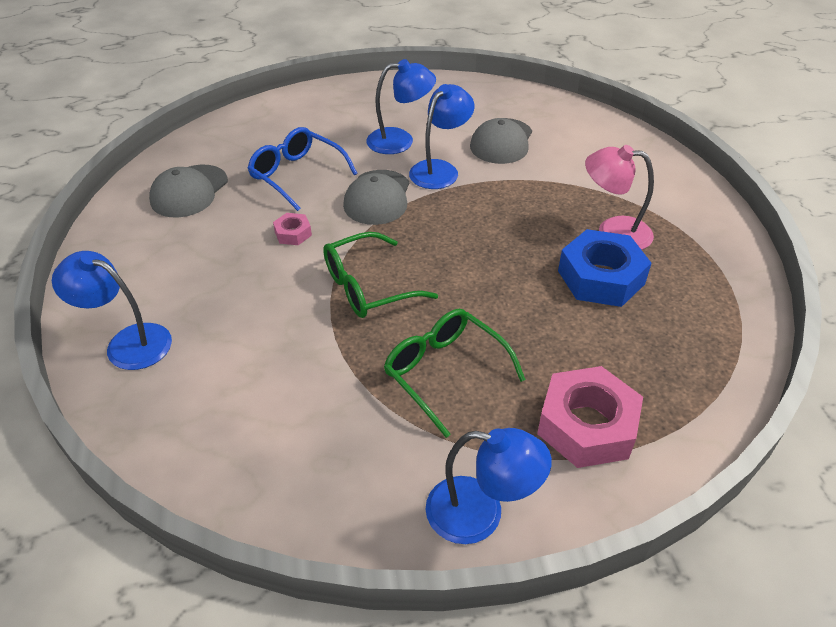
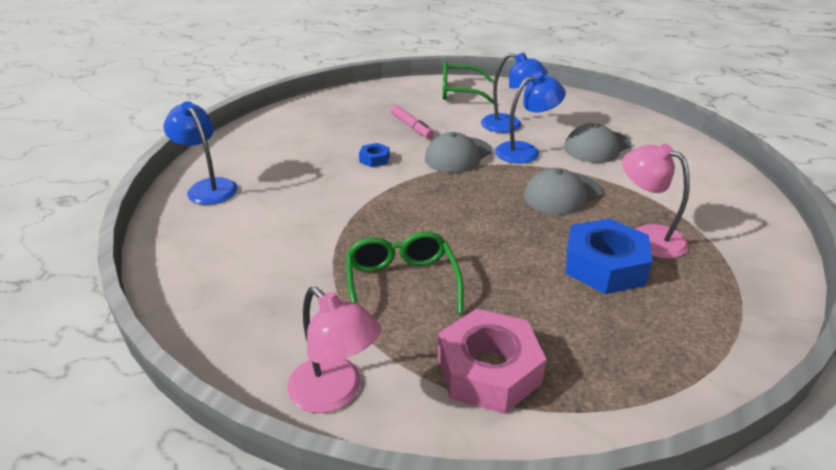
camera: 30 degrees right, 10 degrees down
(189, 191) = (330, 117): grey cap -> grey cap (562, 194)
(293, 233) = (374, 159): pink nut -> blue nut
(297, 175) = (411, 126): blue glasses -> pink marker
(368, 287) = (397, 208): green glasses -> green glasses (460, 92)
(480, 513) = (335, 393): blue lamp -> pink lamp

